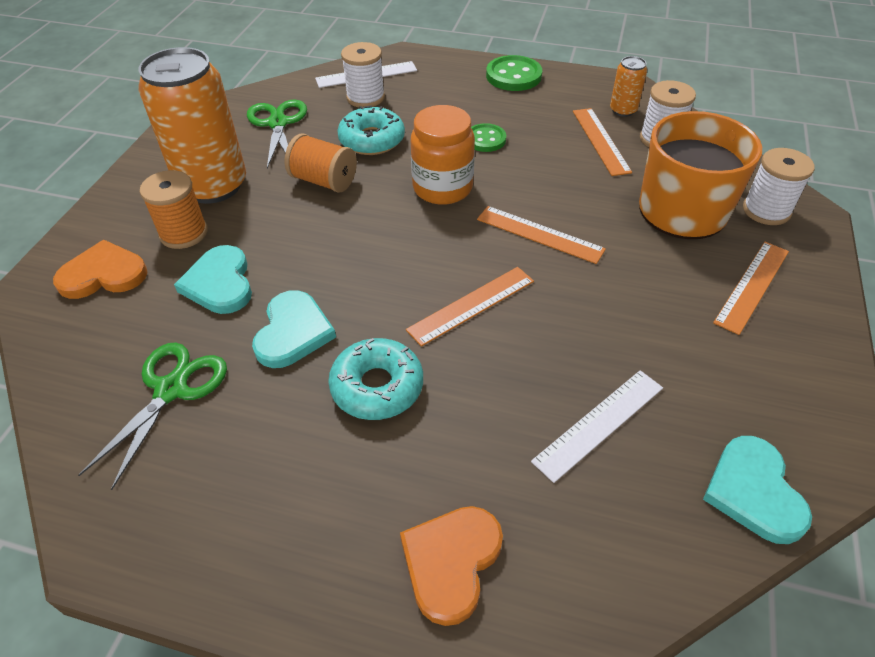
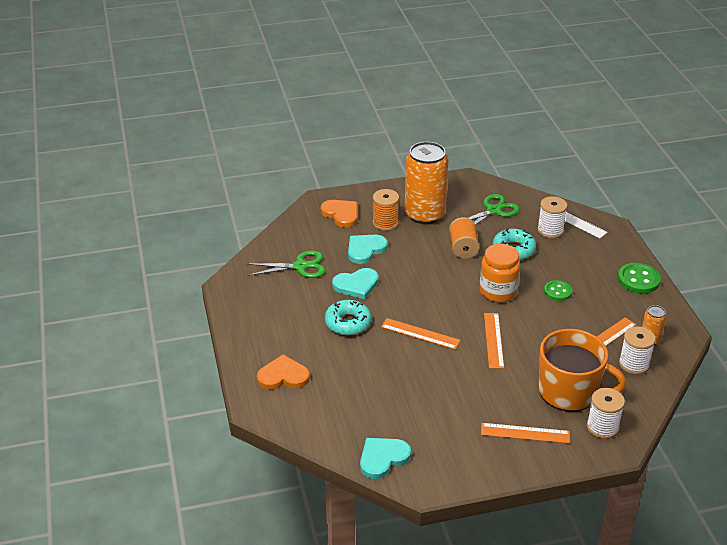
camera: 60 degrees right, 10 degrees down
(599, 424) = (382, 399): white ruler -> none

